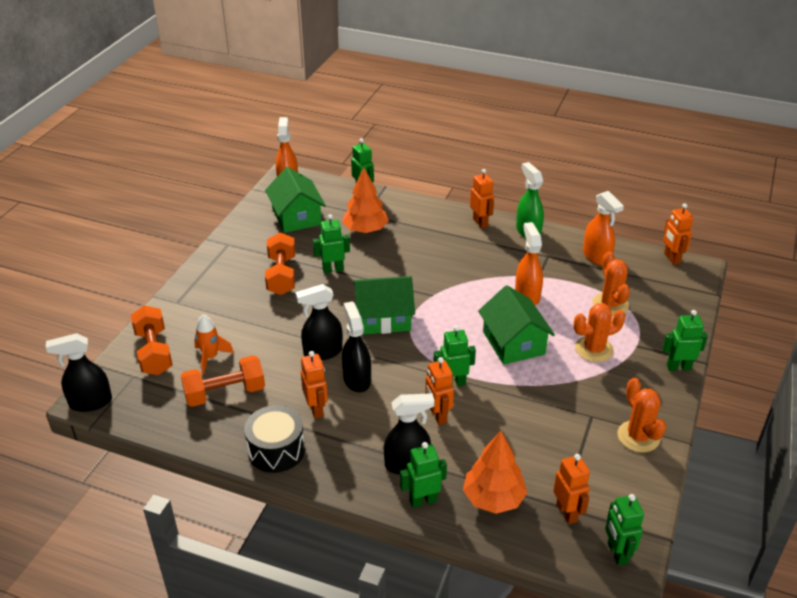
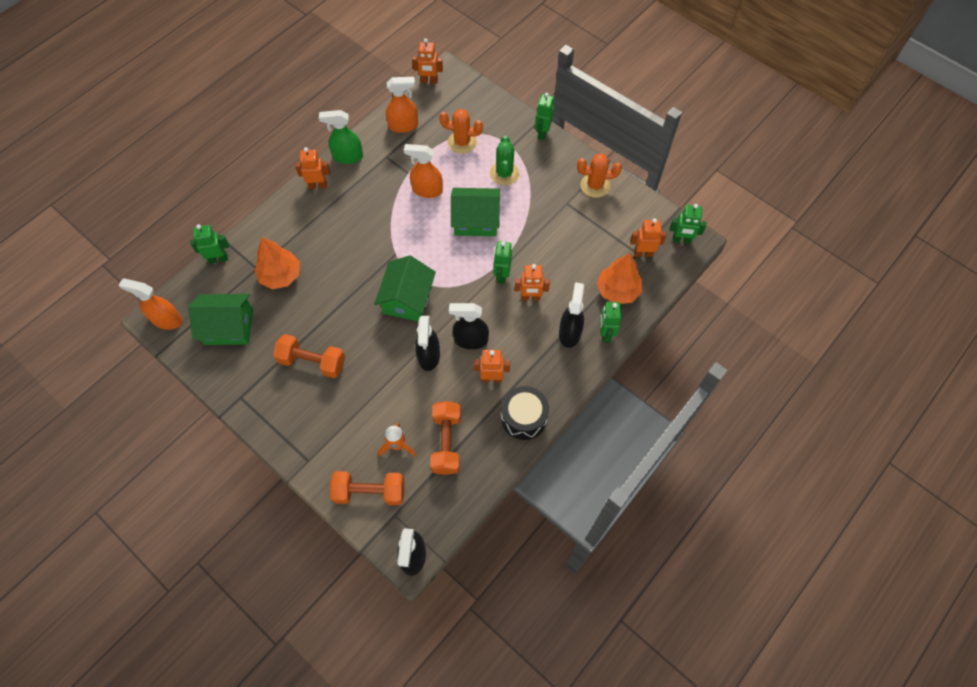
camera: 70 degrees left, 25 degrees up
(333, 269) = (325, 318): green robot -> none
(594, 349) = (504, 173): orange cactus -> green cactus

